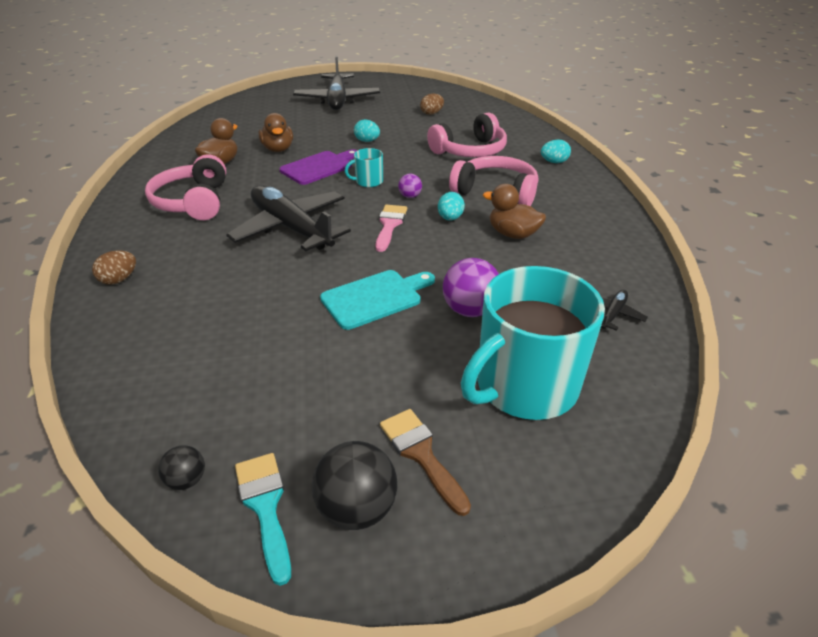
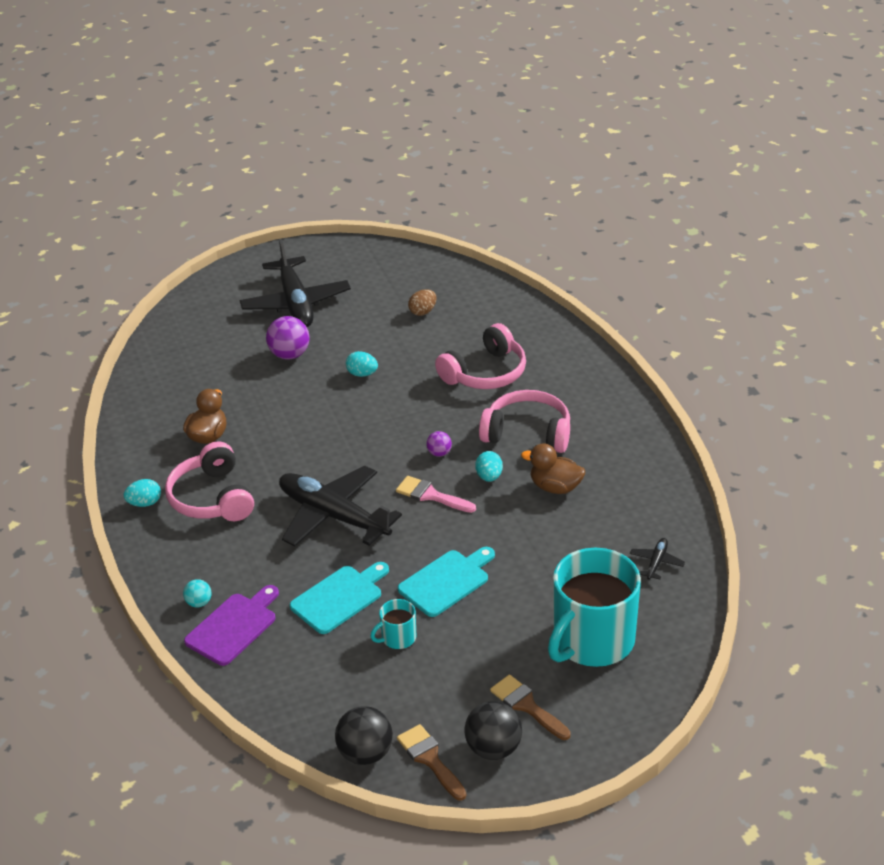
camera: 10 degrees left, 0 degrees up
(119, 279) = (199, 603): brown egg -> turquoise ball
(187, 480) = (365, 753): black ball -> black ball, size x1.85
(258, 296) = (339, 598): none -> turquoise cutting board
(265, 506) = (430, 759): turquoise brush -> brown brush
(278, 149) = (263, 404): brown duck -> none
(319, 167) = (324, 425): purple cutting board -> purple cutting board (234, 627)
(368, 181) = (387, 439): turquoise mug -> turquoise mug (397, 638)
(389, 225) = (431, 495): pink brush -> pink brush turned 60 degrees counterclockwise
(470, 310) = (534, 580): purple ball -> purple ball (289, 355)
(554, 162) = (581, 377): turquoise egg -> turquoise egg (144, 503)

